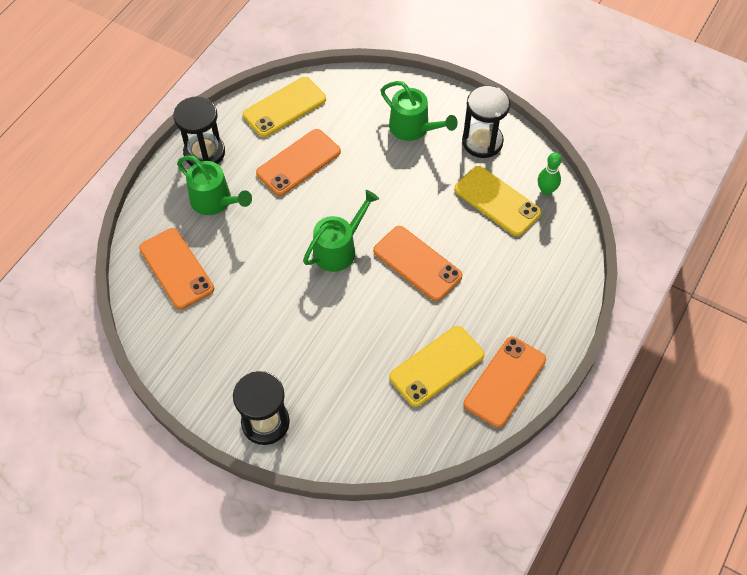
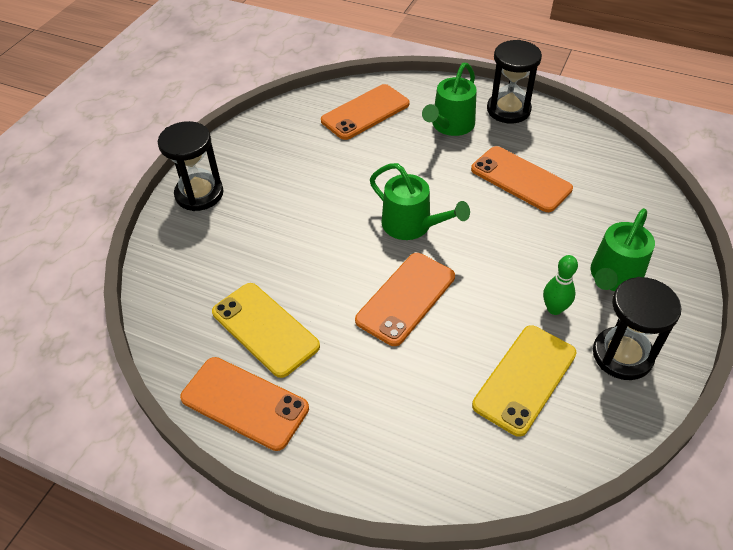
camera: 85 degrees right, 10 degrees down
(284, 107) = (594, 159): yellow phone -> none
(546, 190) = (563, 442): green bowling pin -> green bowling pin (554, 309)

